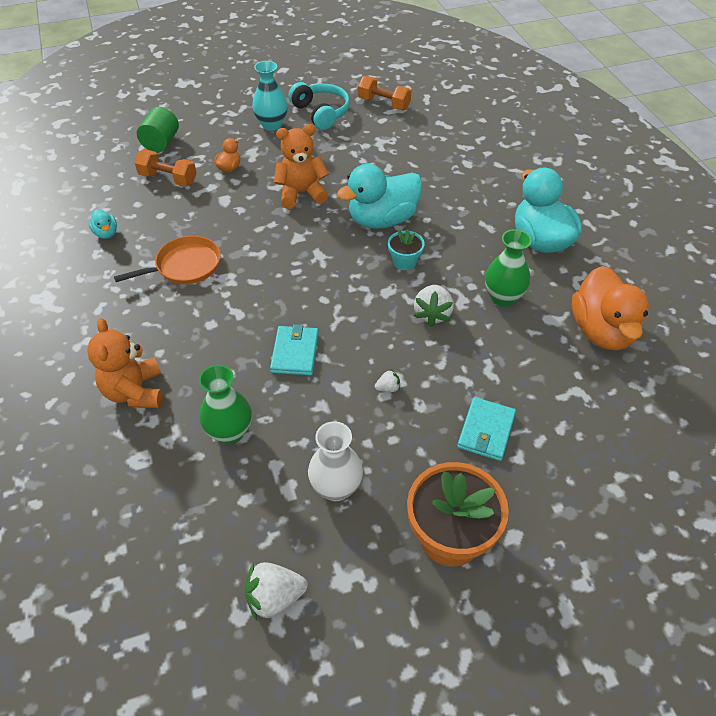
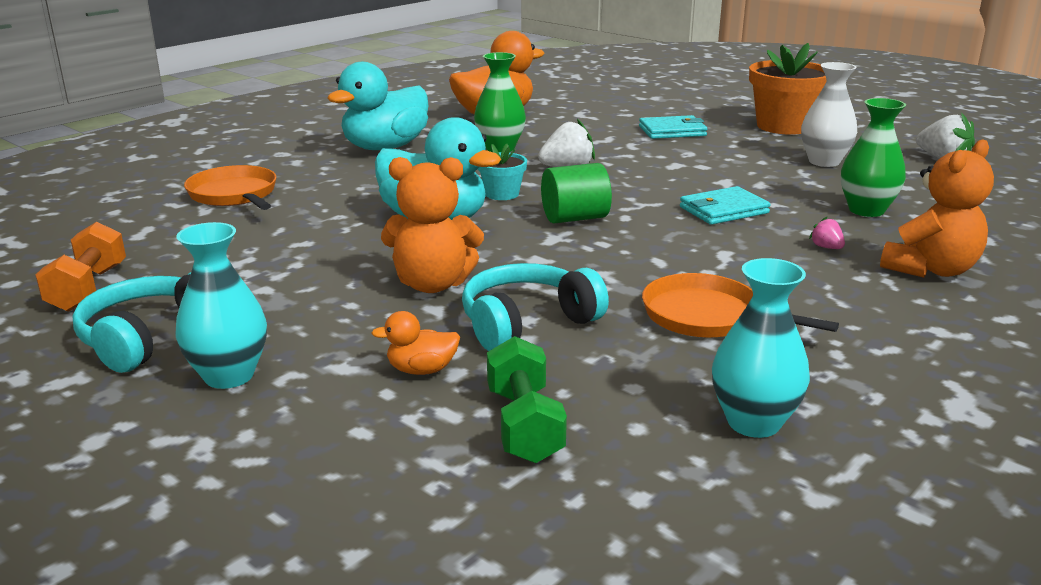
camera: 120 degrees left, 25 degrees down
(106, 233) = (753, 422): turquoise duck -> turquoise vase
(161, 143) = (403, 497): green cylinder -> green cylinder (575, 218)
(168, 179) = (524, 425): orange dumbbell -> green dumbbell
(203, 365) = (826, 247): none -> pink strawberry
(237, 208) = (527, 323): none -> turquoise headphones
(301, 193) = (432, 284): orange teddy bear -> orange teddy bear turned 45 degrees counterclockwise
(388, 388) = (692, 166): white strawberry -> none
(481, 160) = (234, 194): none -> orange pan

